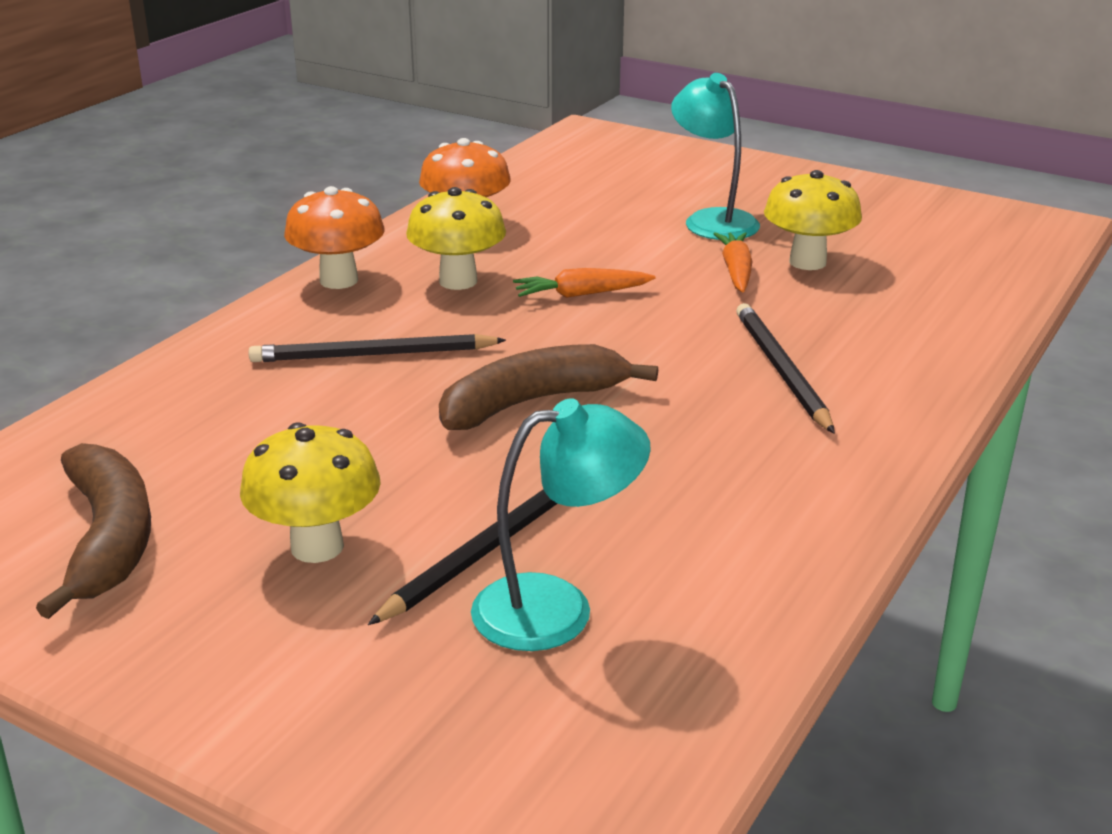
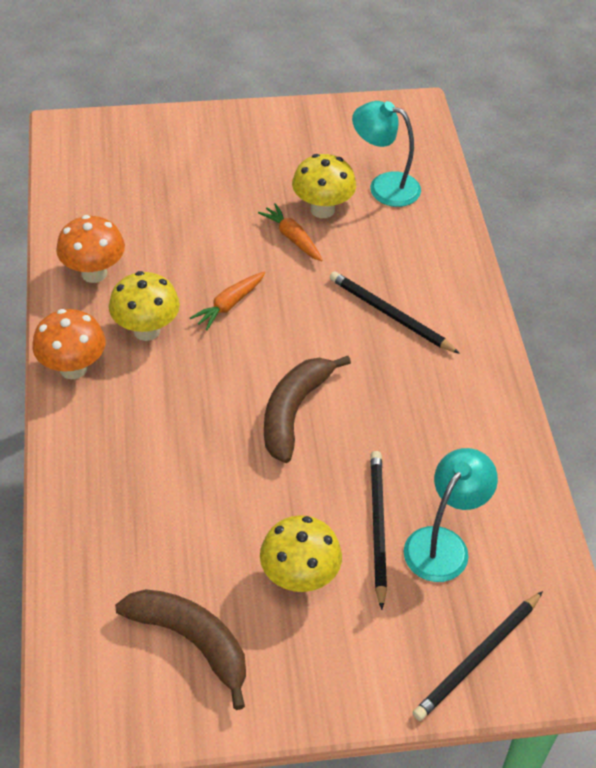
camera: 40 degrees left, 20 degrees up
(372, 355) = (169, 423): black pencil -> black pencil (477, 658)
(712, 220) = (235, 193): turquoise lamp -> turquoise lamp (384, 186)

